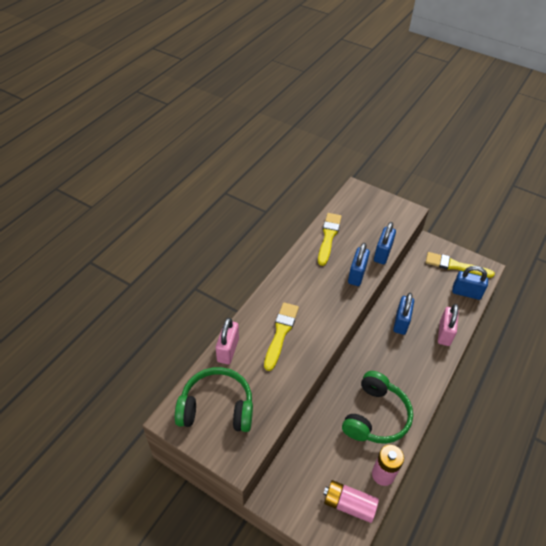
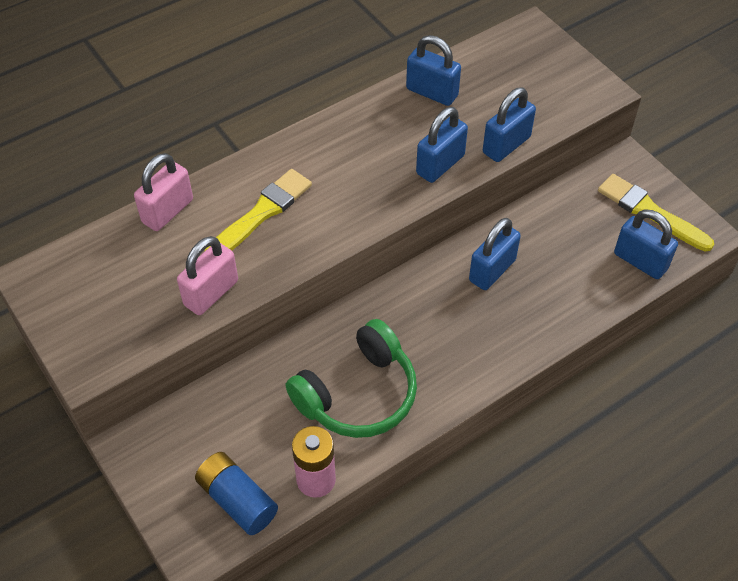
camera: 25 degrees right, 5 degrees up
(217, 407) = (103, 285): green headphones -> none
(328, 237) = (432, 92): yellow brush -> blue padlock
(349, 504) = (237, 500): pink battery -> blue battery
(444, 333) = (556, 312): pink padlock -> pink padlock (211, 293)

